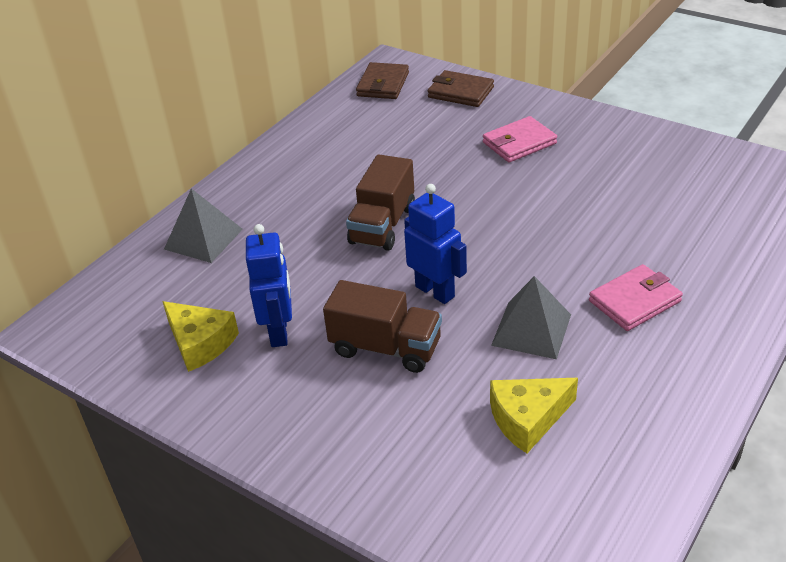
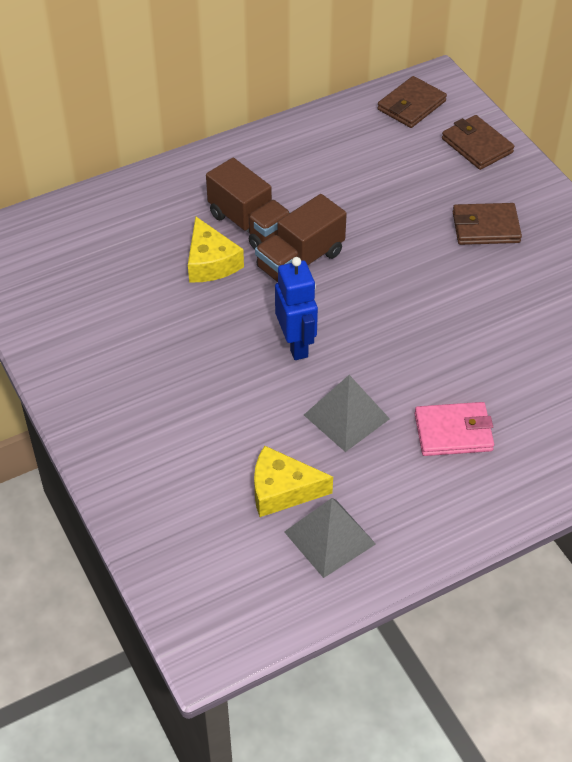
camera: 25 degrees right, 10 degrees up
(200, 343) = (85, 306): yellow cheese -> yellow cheese (211, 262)
(203, 239) = (147, 208): grey pyramid -> grey pyramid (330, 537)
(279, 332) = (149, 324): blue robot -> none
(386, 348) = (220, 377): brown truck -> brown truck (249, 224)
(519, 143) = (485, 227): pink wallet -> brown wallet

